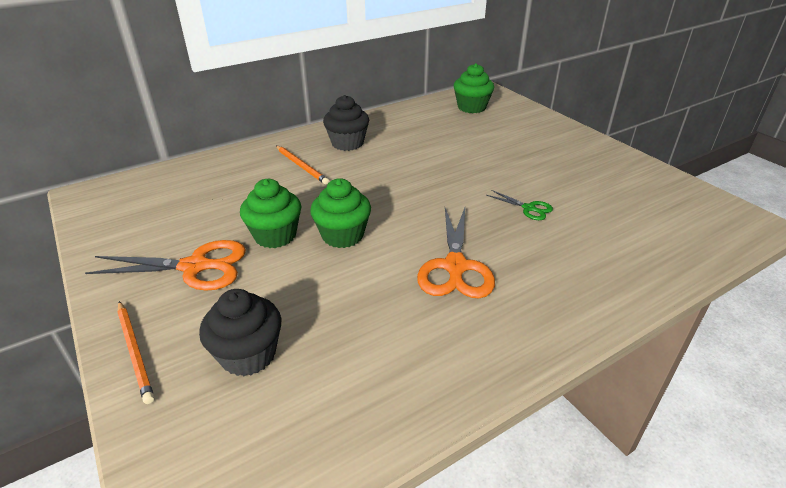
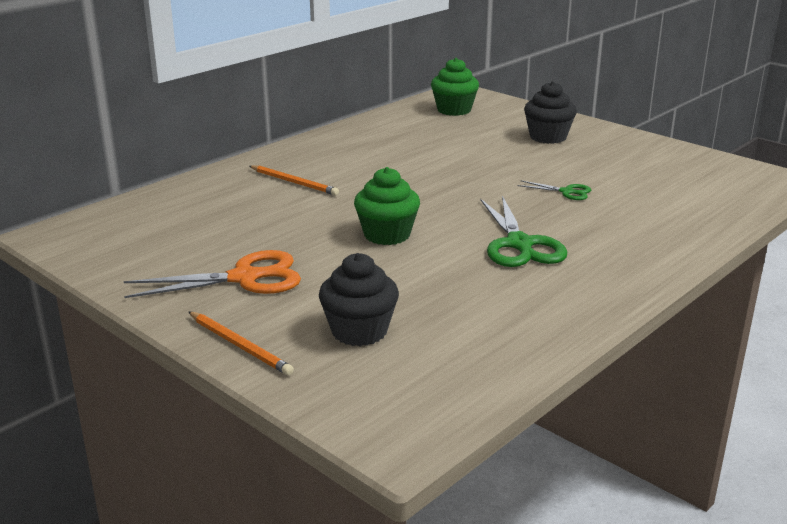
camera: 15 degrees left, 10 degrees down
(275, 235) = (313, 243): green cupcake -> none
(347, 143) = (332, 156): black cupcake -> black cupcake (548, 137)
(455, 266) = (519, 244): orange scissors -> green scissors

